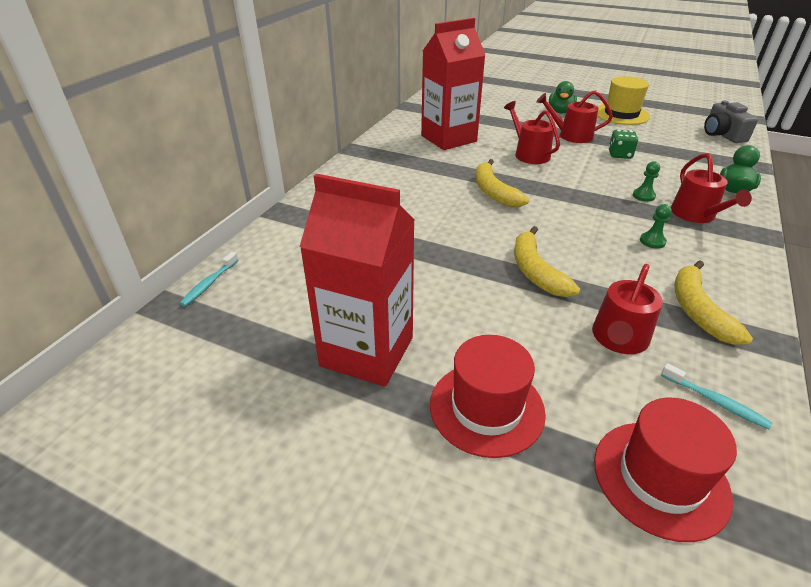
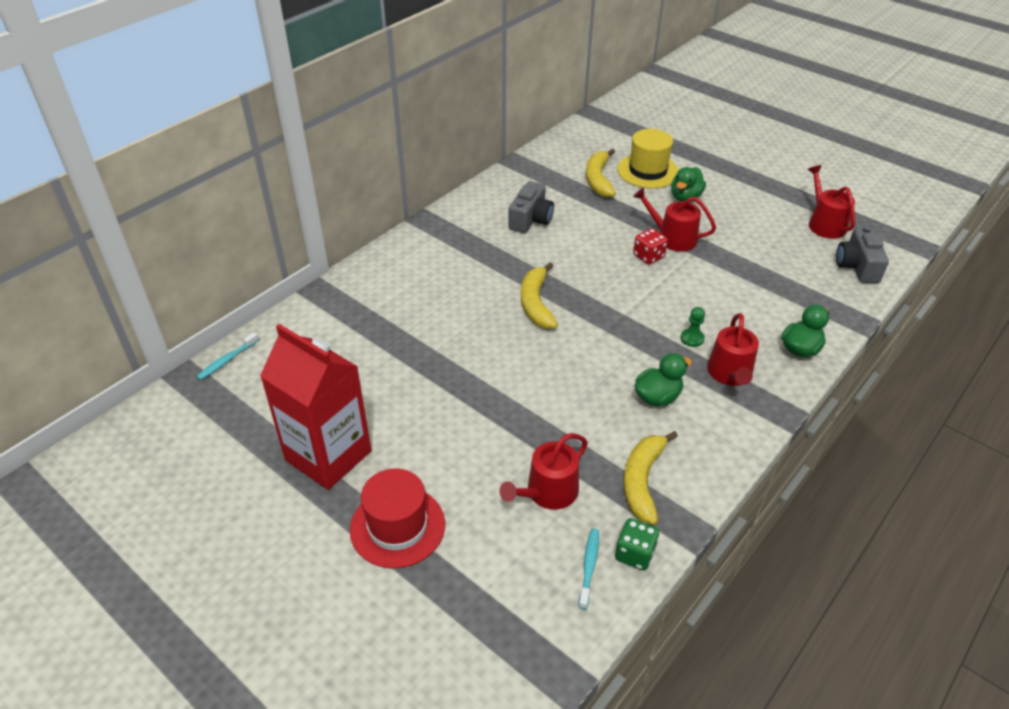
camera: 15 degrees right, 5 degrees up
(448, 138) = (531, 219): red carton -> grey camera
(529, 154) = (606, 257): red watering can -> red watering can (824, 223)
(536, 271) = (518, 407): yellow banana -> yellow banana (598, 179)
(562, 149) = (648, 256): none -> red dice
(620, 154) = (708, 276): green dice -> green dice (634, 554)
(621, 114) = (756, 213): yellow hat -> yellow hat (648, 171)
(652, 241) = (657, 397): green pawn -> green duck
(660, 478) = (496, 613): red hat -> none
(715, 401) = (589, 566): turquoise toothbrush -> turquoise toothbrush turned 135 degrees counterclockwise

